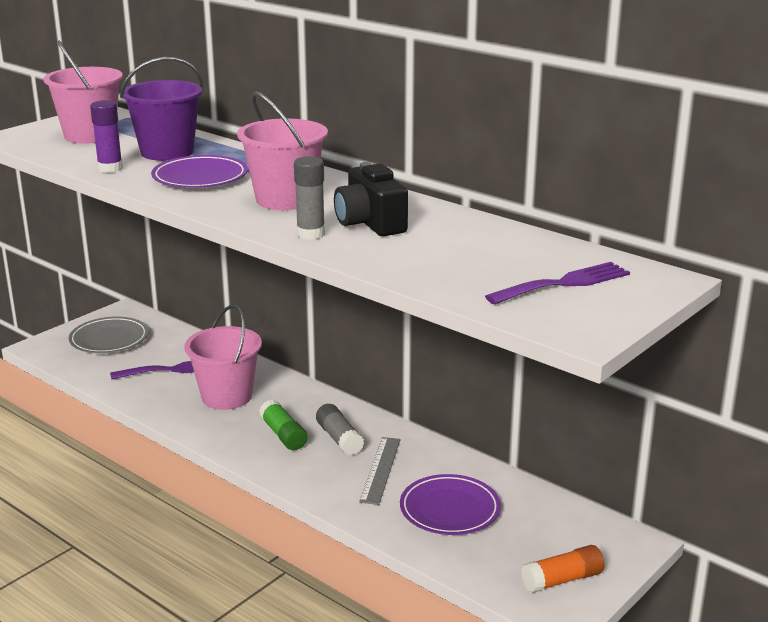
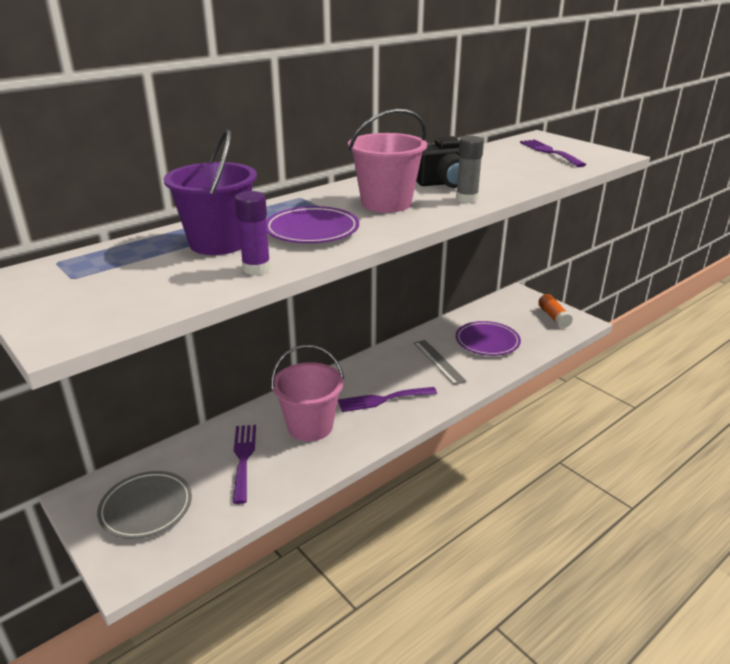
camera: 80 degrees left, 5 degrees up
(90, 135) = (114, 282): pink bucket -> none
(283, 435) = (382, 399): green glue stick -> purple fork
(339, 439) = (394, 374): grey glue stick -> none
(380, 470) = (438, 361): grey ruler -> grey ruler turned 45 degrees clockwise

